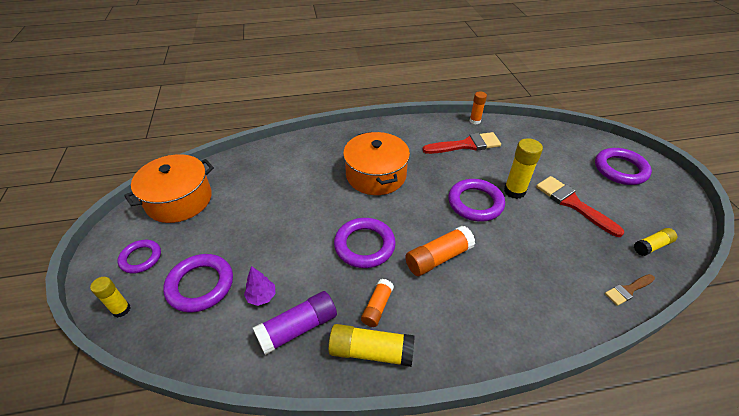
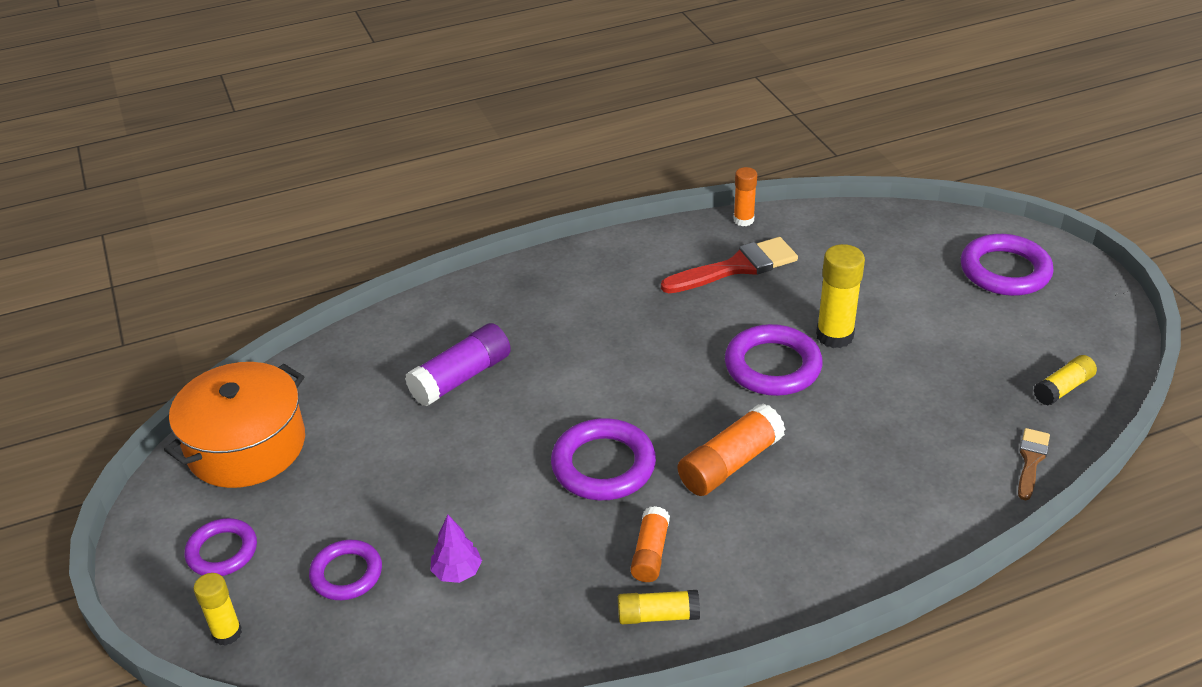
camera: 10 degrees left, 5 degrees down
(200, 285) = (346, 574): purple ring -> purple ring, size x0.64
(298, 328) = (533, 606): purple glue stick -> purple glue stick (461, 378)
(371, 351) = (658, 615): yellow glue stick -> yellow glue stick, size x0.63
(376, 175) = (590, 346): orange pot -> none
(573, 203) = (933, 341): red brush -> none
(628, 290) = (1031, 460): brown brush -> brown brush turned 150 degrees clockwise

